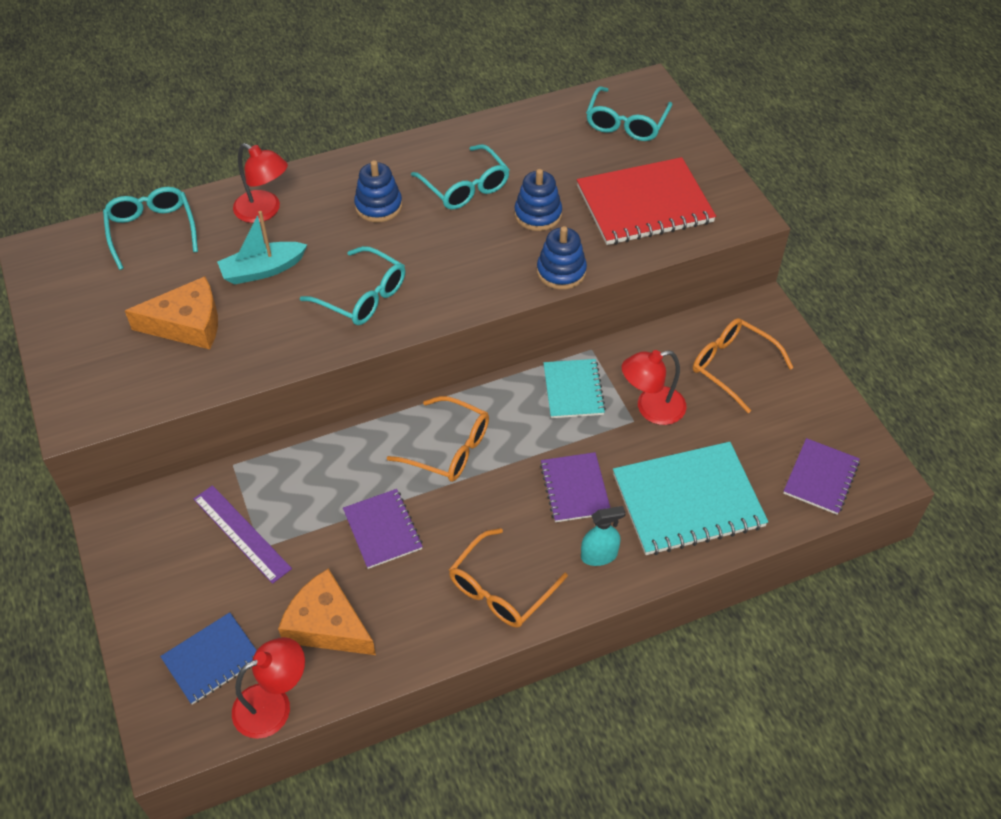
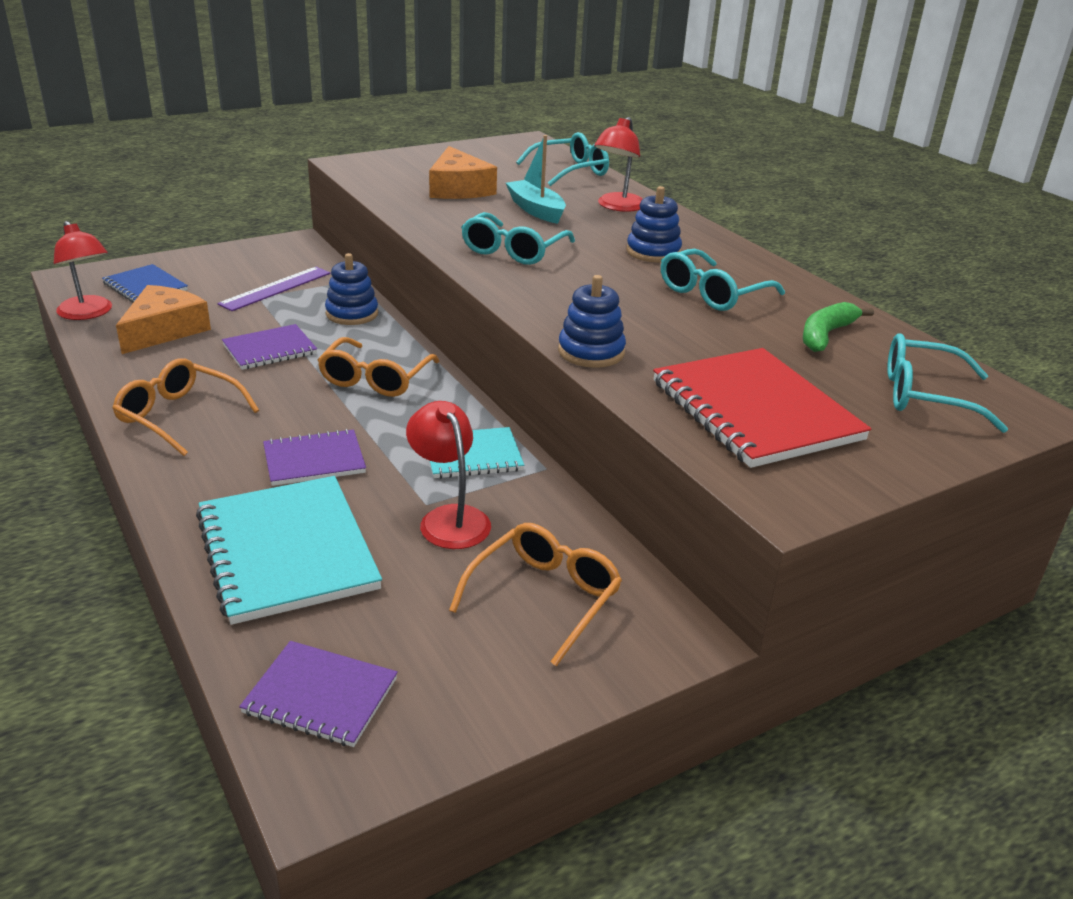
camera: 80 degrees right, 20 degrees down
(538, 214) = (689, 336): blue stacking toy -> blue stacking toy (352, 314)
(540, 144) = (826, 335): none -> green banana
(599, 555) = (210, 479): turquoise spray bottle -> none

